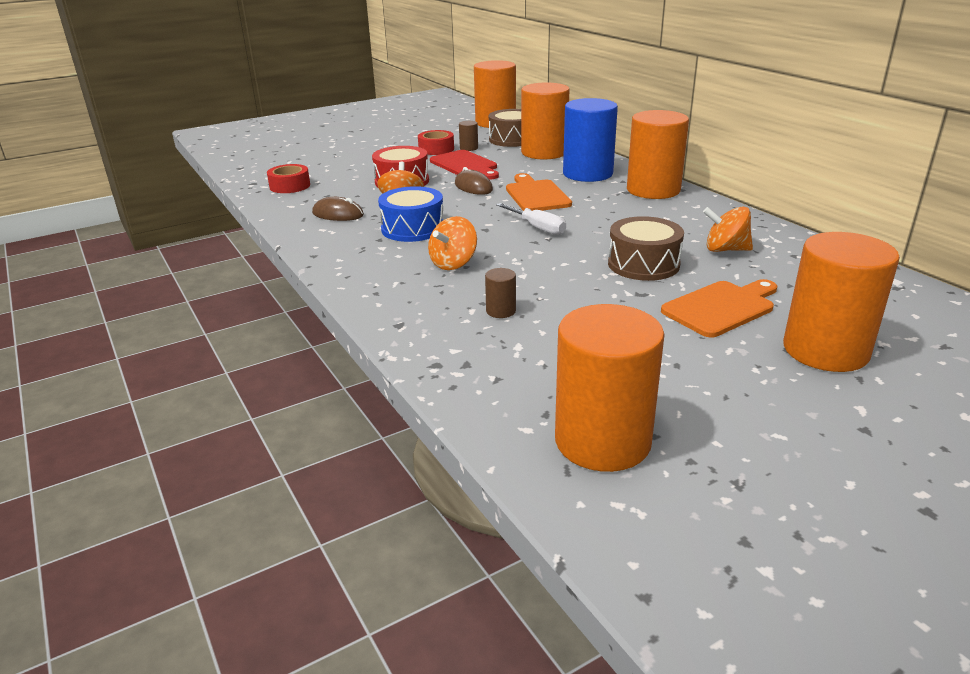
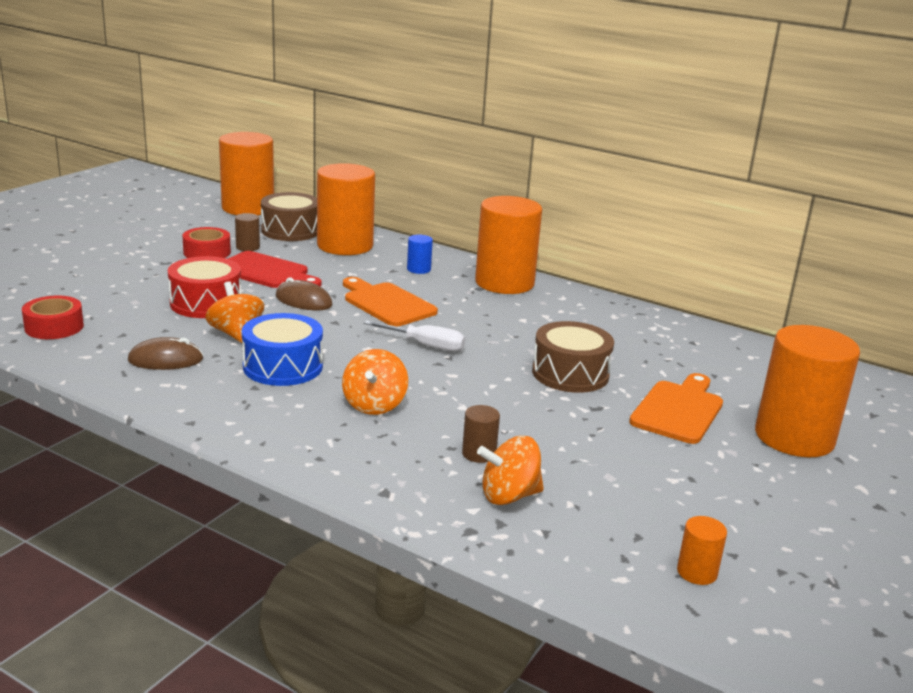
camera: 30 degrees left, 5 degrees down
(587, 174) = (418, 269): blue cylinder -> blue cylinder, size x0.41
(602, 441) = (697, 572): orange cylinder -> orange cylinder, size x0.41
(725, 249) = (630, 345): orange spinning top -> orange spinning top (509, 496)

